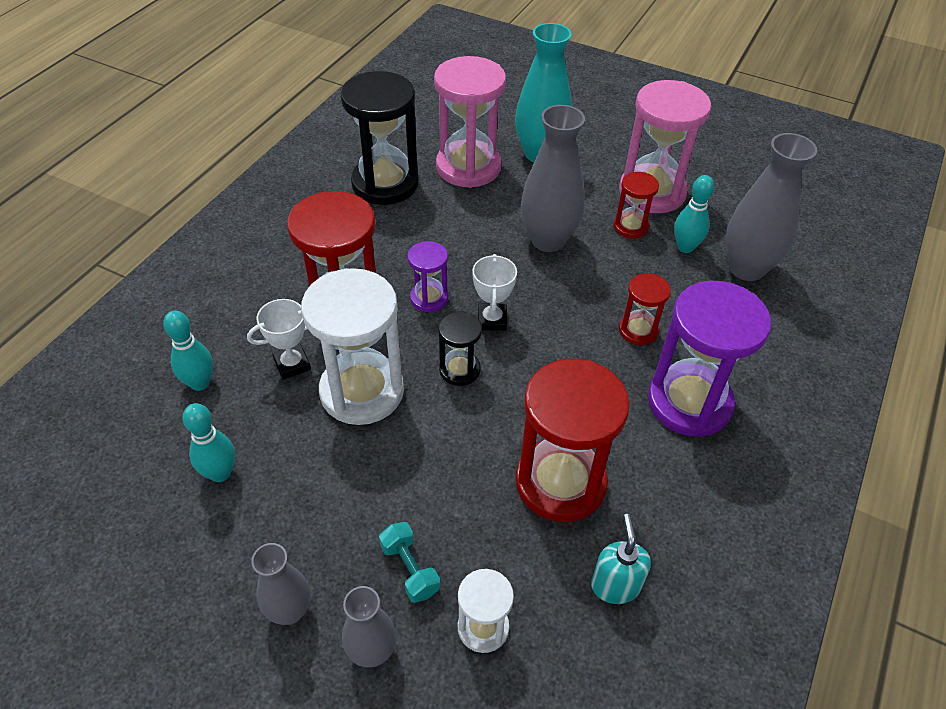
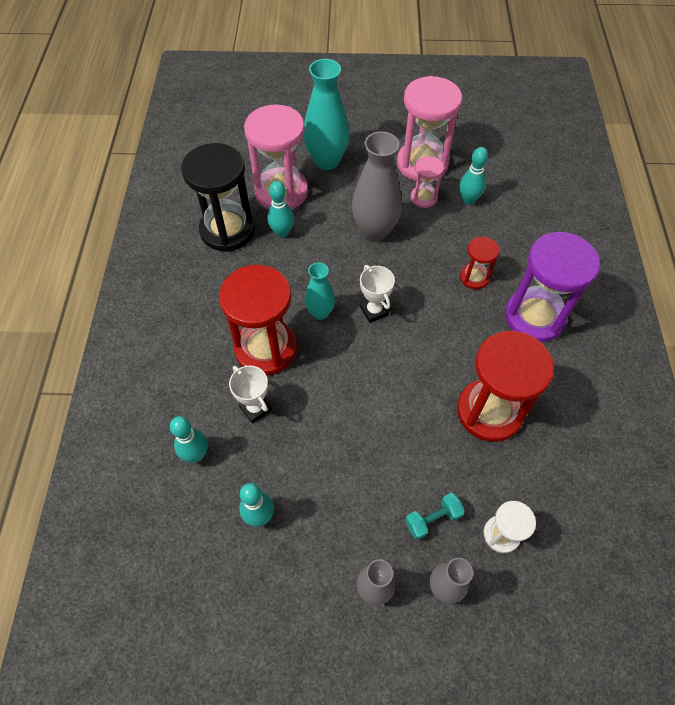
camera: 25 degrees left, 10 degrees up
(292, 364) = (255, 408): white trophy -> white trophy turned 75 degrees counterclockwise
(362, 391) = (319, 406): white hourglass -> none
(410, 569) = (432, 519): turquoise dumbbell -> turquoise dumbbell turned 60 degrees counterclockwise
(429, 298) = (320, 312): purple hourglass -> turquoise vase
(441, 206) = (282, 233): none -> turquoise bowling pin
(459, 370) = (375, 359): black hourglass -> none
(615, 585) = (561, 465): turquoise soap dispenser -> none
(630, 227) = (424, 198): red hourglass -> pink hourglass
(746, 268) = (515, 201): grey vase -> none

